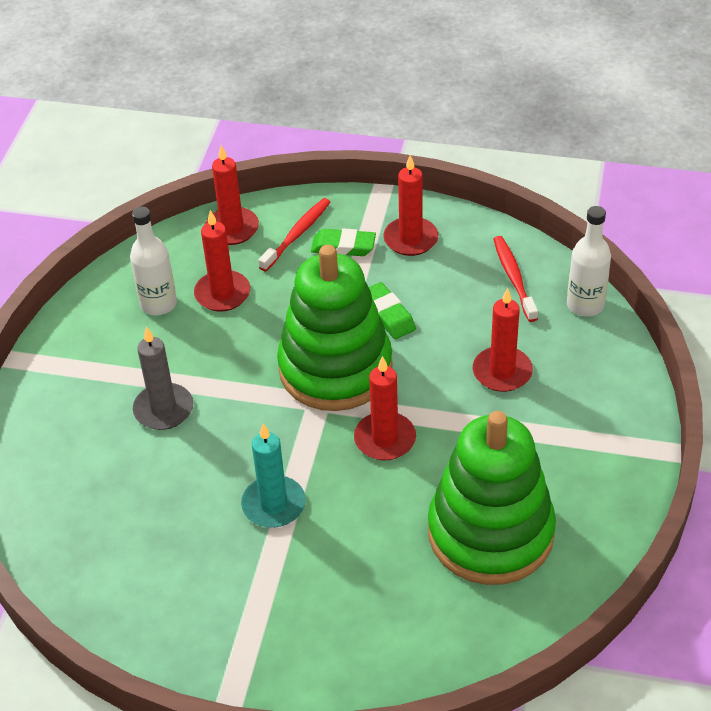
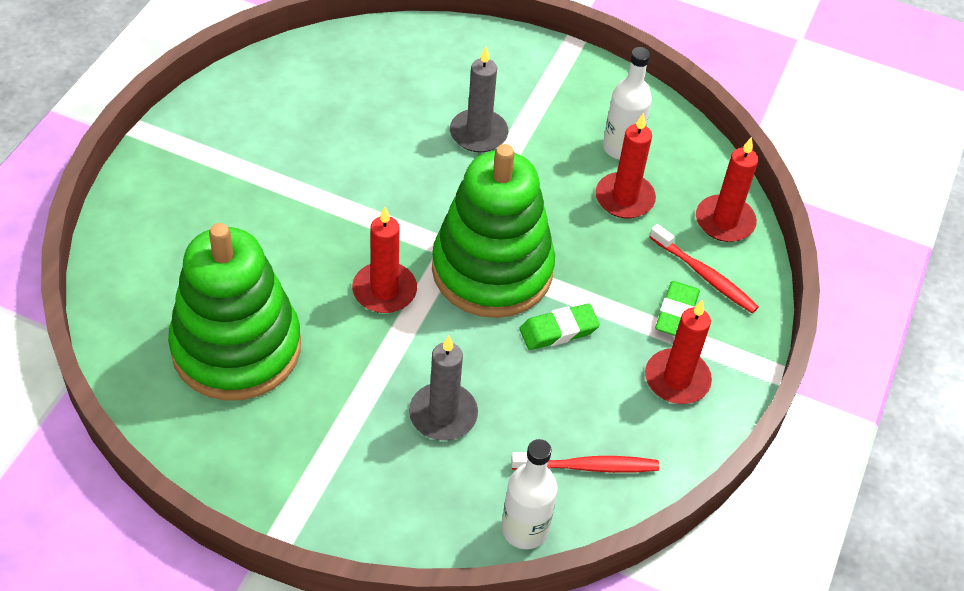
camera: 95 degrees right, 5 degrees up
(273, 504) = (336, 192): turquoise candle -> none
(502, 372) = (443, 414): red candle -> grey candle

